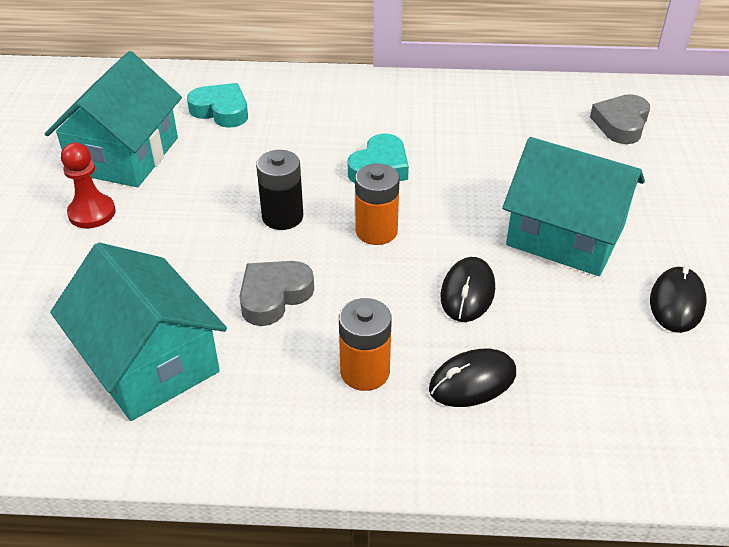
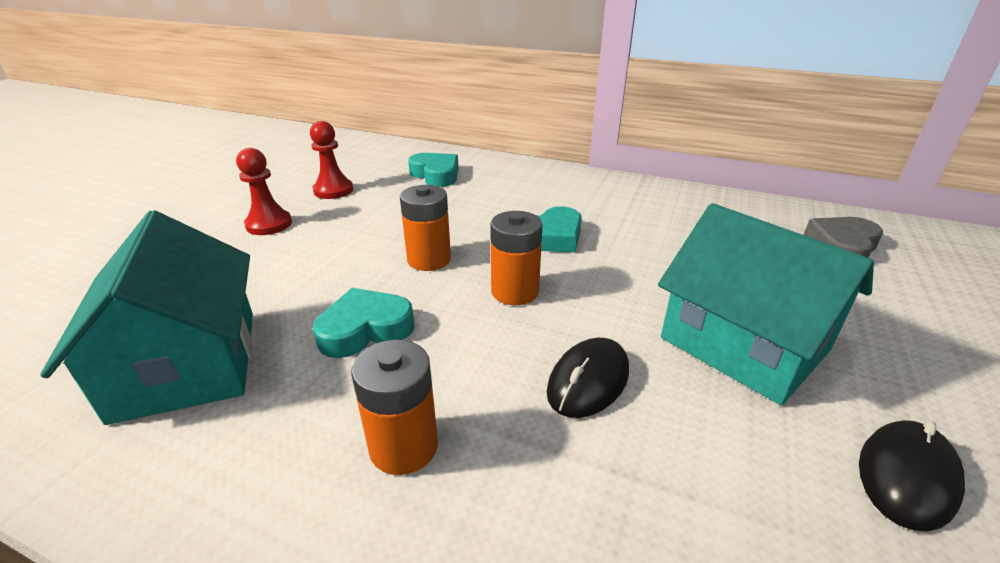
camera: 20 degrees right, 10 degrees down
(124, 155) = (333, 190): turquoise house -> red pawn
(274, 296) = (365, 329): grey heart -> turquoise heart
(282, 217) = (429, 259): black battery -> orange battery
(472, 381) = (540, 507): black mouse -> none

